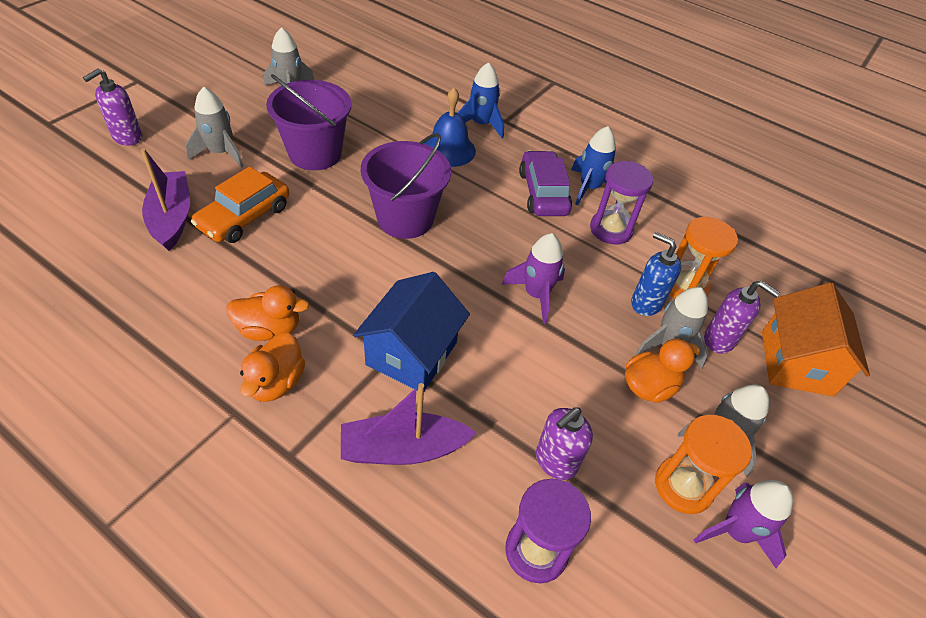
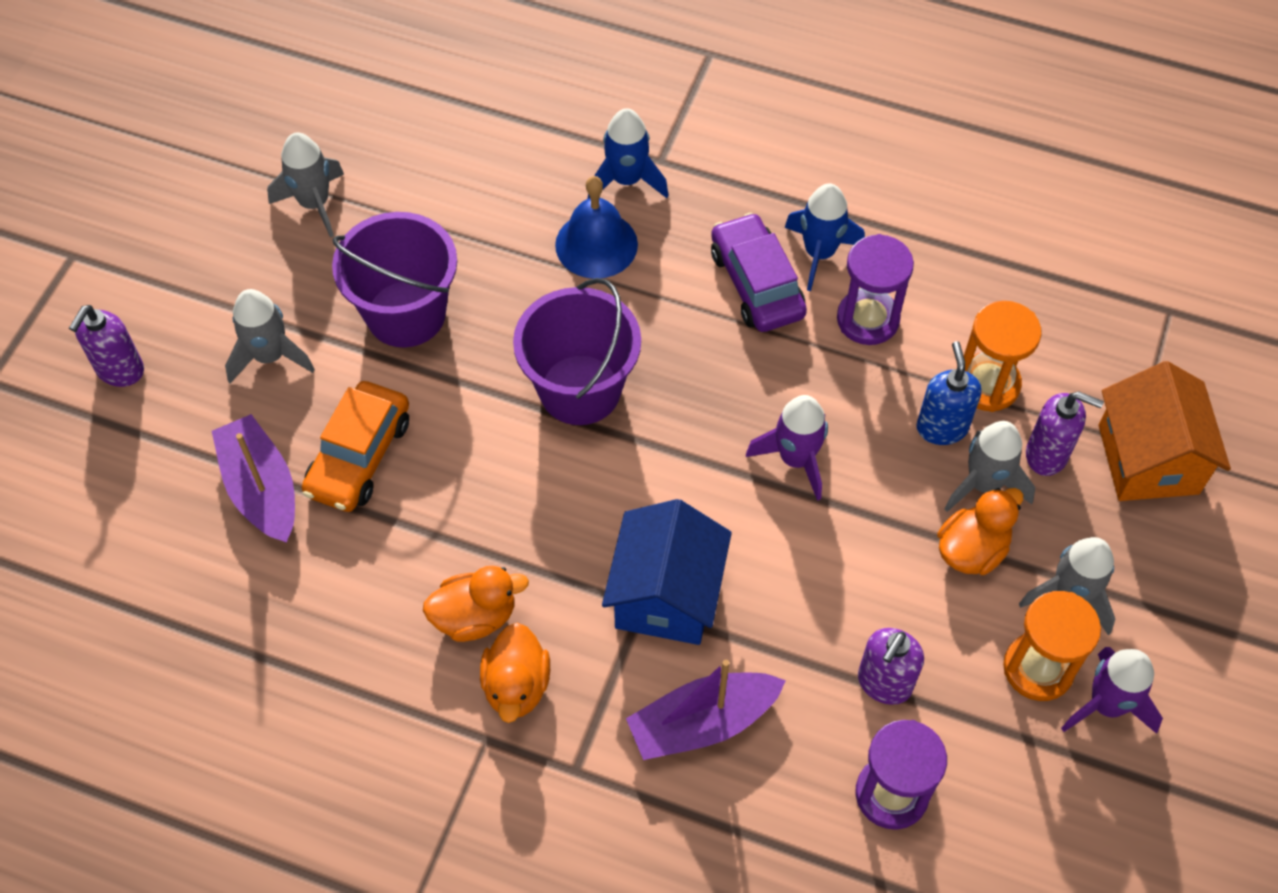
camera: 10 degrees left, 10 degrees up
(646, 303) = (941, 427): blue soap dispenser -> blue soap dispenser turned 60 degrees clockwise

